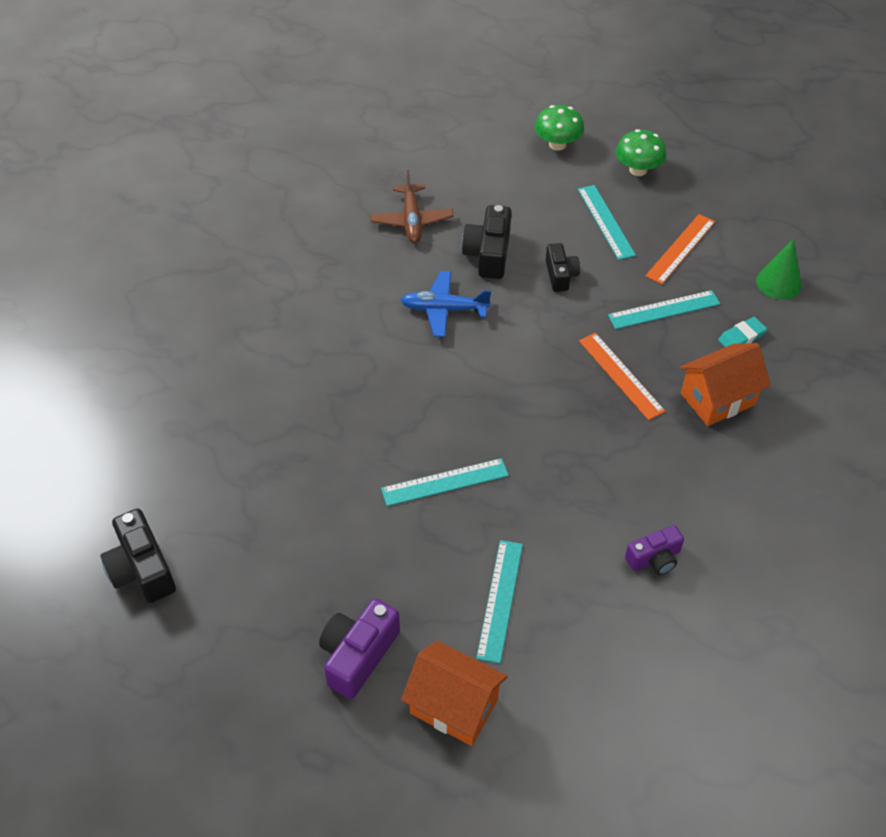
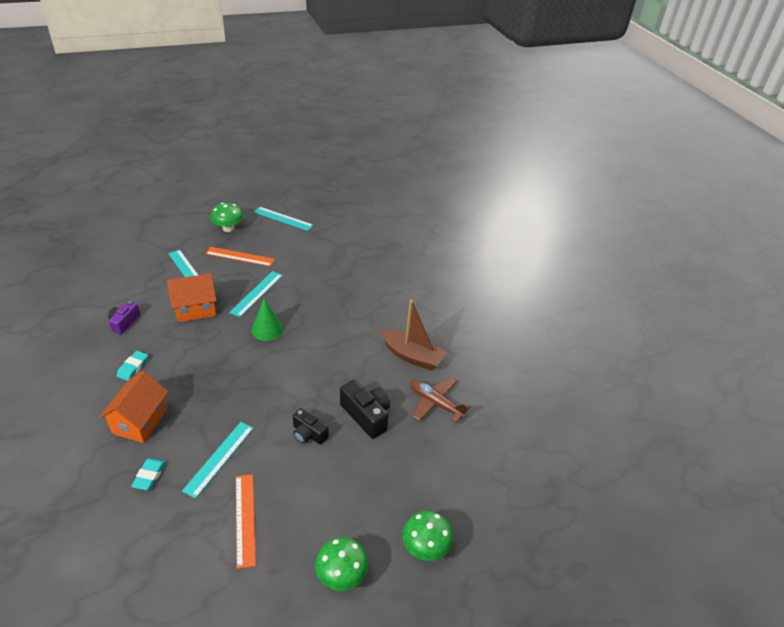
camera: 130 degrees right, 10 degrees down
(142, 569) = (338, 207): black camera -> none
(358, 655) = (228, 228): purple camera -> green mushroom
(370, 274) = (412, 356): none -> brown boat
(444, 309) = (350, 365): blue plane -> none
(454, 706) = (175, 235): orange house -> orange house (195, 309)
(605, 222) = (319, 499): turquoise ruler -> turquoise ruler (283, 218)
(621, 375) = (213, 396): orange ruler -> orange ruler (240, 256)
(685, 475) = (133, 367): none -> turquoise eraser
(778, 283) = (146, 546): green cone -> green cone (267, 329)

